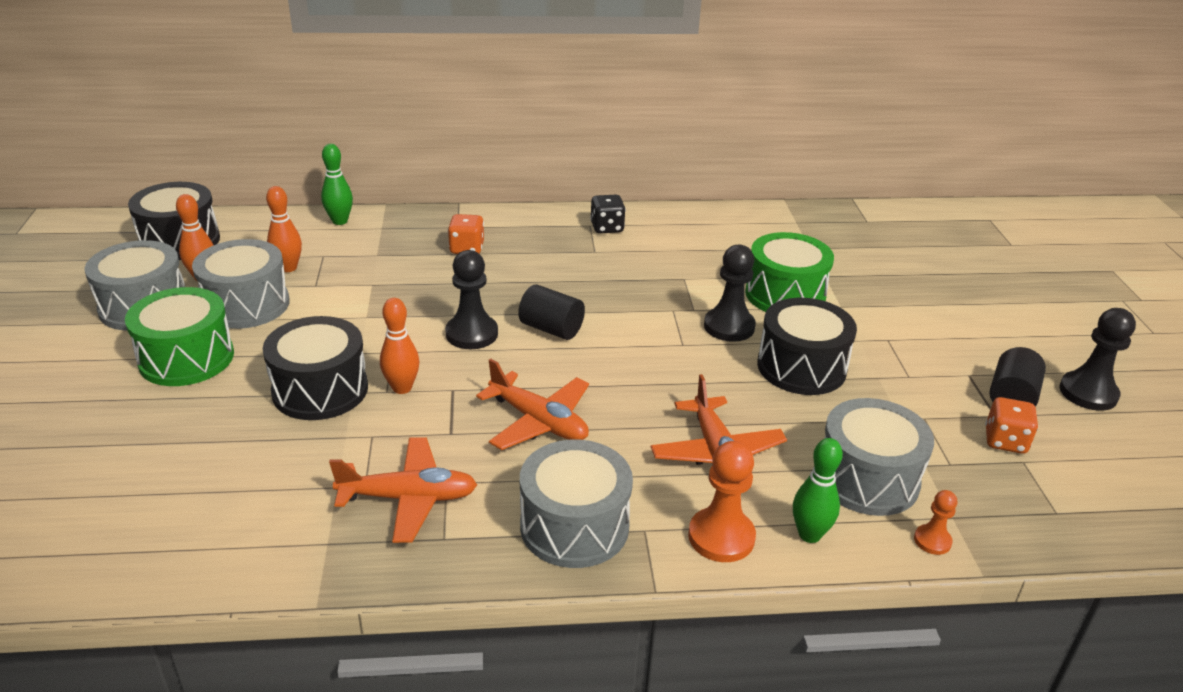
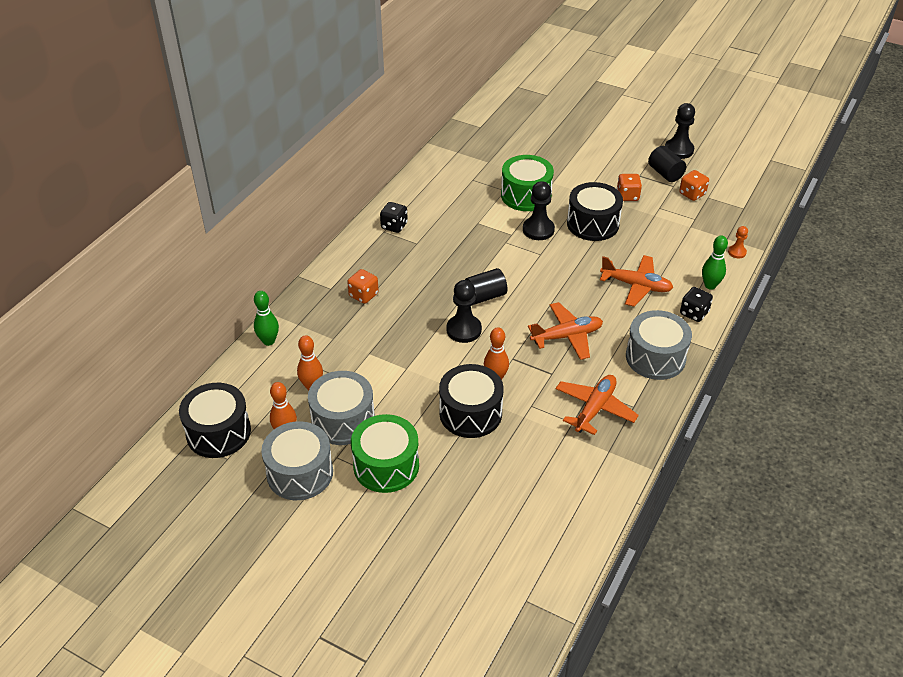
camera: 55 degrees left, 10 degrees up
(721, 537) = (694, 313): orange pawn -> black dice
(867, 479) = (687, 249): grey drum -> none
(906, 378) = (627, 196): none -> orange dice

